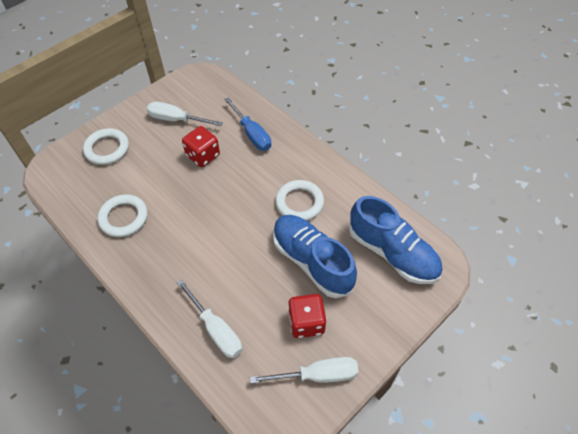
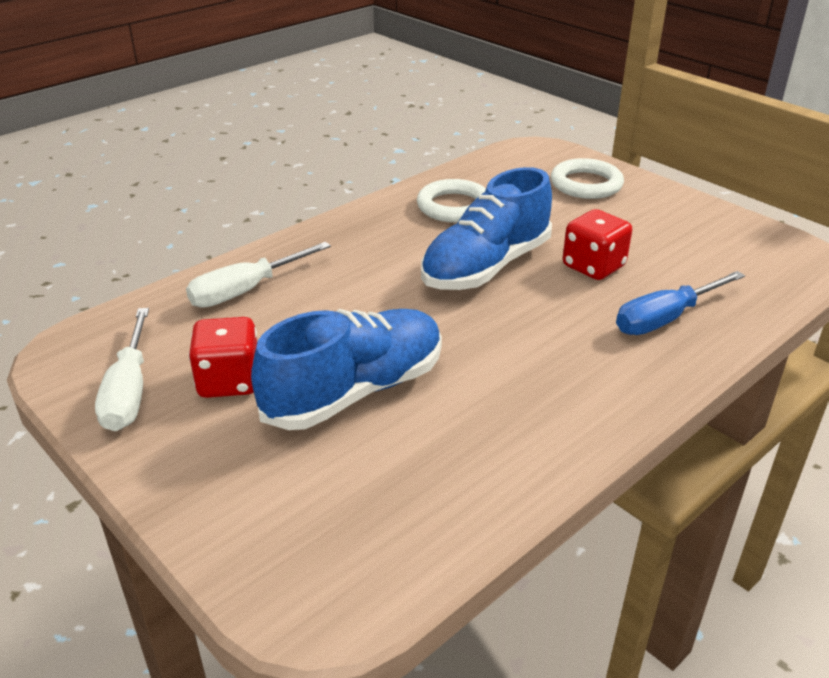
camera: 90 degrees right, 20 degrees down
(176, 120) = (672, 237): white screwdriver -> none
(299, 203) = (495, 378): white ring -> none
(392, 253) = (362, 514): blue shoe -> blue shoe (486, 267)

